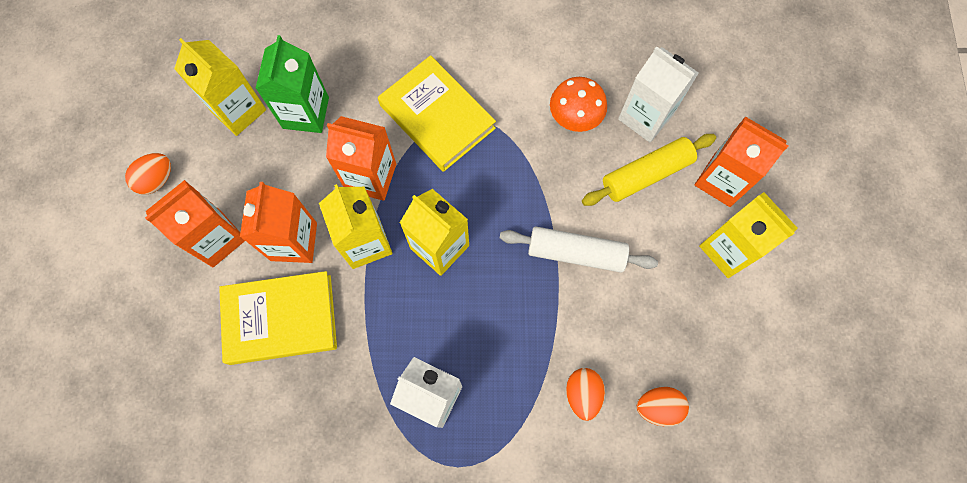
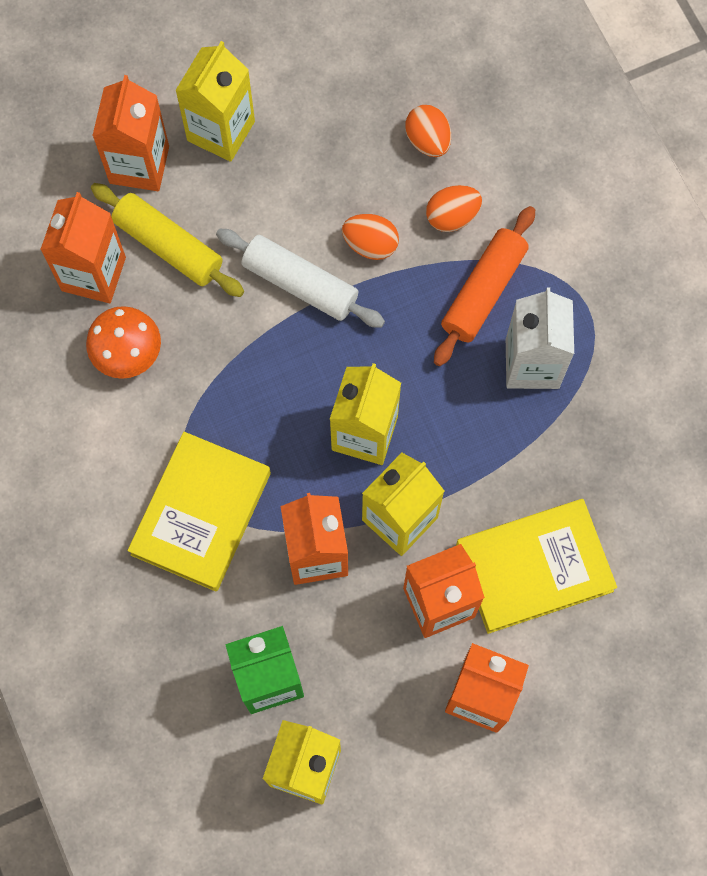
camera: 115 degrees left, 0 degrees up
(157, 180) = (444, 817): orange egg -> orange egg (370, 244)
(281, 319) = (534, 567): yellow book -> yellow book turned 75 degrees counterclockwise
(508, 388) = (483, 291): none -> orange rolling pin
(576, 253) = (300, 284): white rolling pin -> white rolling pin turned 45 degrees counterclockwise
(645, 117) = (93, 274): white carton -> orange carton

